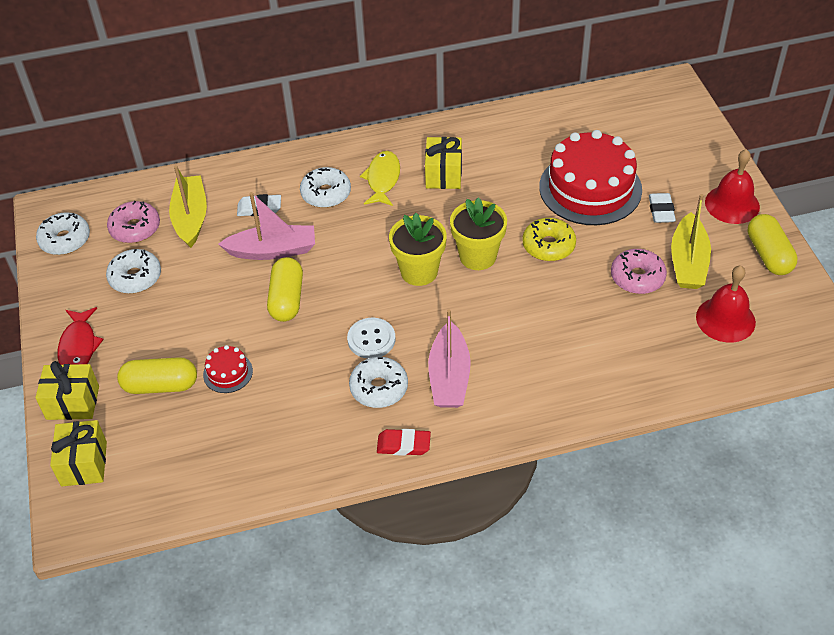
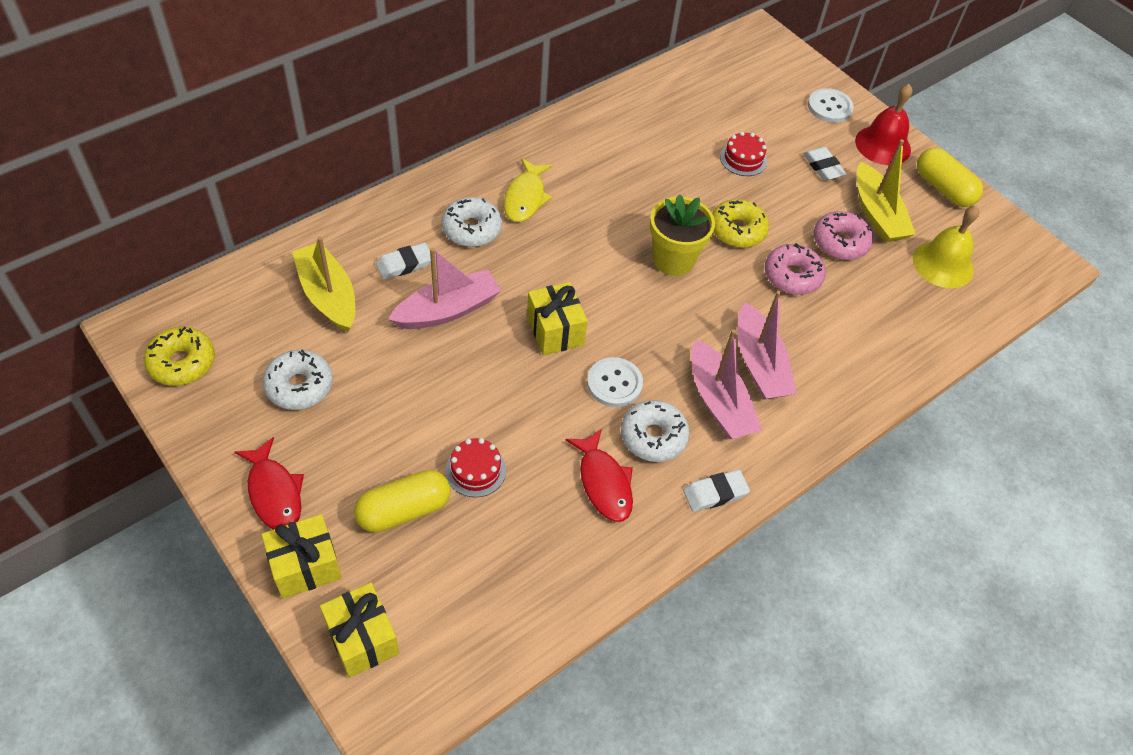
camera: 30 degrees left, 5 degrees up
(65, 240) = (182, 362): white donut -> yellow donut
(135, 228) = (265, 325): pink donut -> pink donut (792, 276)
(287, 299) = (495, 363): yellow capsule -> none
(319, 410) = (604, 483): none -> red fish
(382, 179) = (525, 198): yellow fish -> yellow fish turned 150 degrees counterclockwise
(403, 445) = (715, 493): red eraser -> white eraser
(419, 271) = (622, 292): yellow flower pot -> none
(443, 174) = (588, 178): yellow gift -> yellow gift (555, 331)
(502, 357) = (759, 364): none -> pink boat
(590, 188) = (743, 159): red cake -> red cake, size x0.43
(700, 161) = (829, 107): none -> white button
(725, 319) = (943, 264): red bell -> yellow bell

